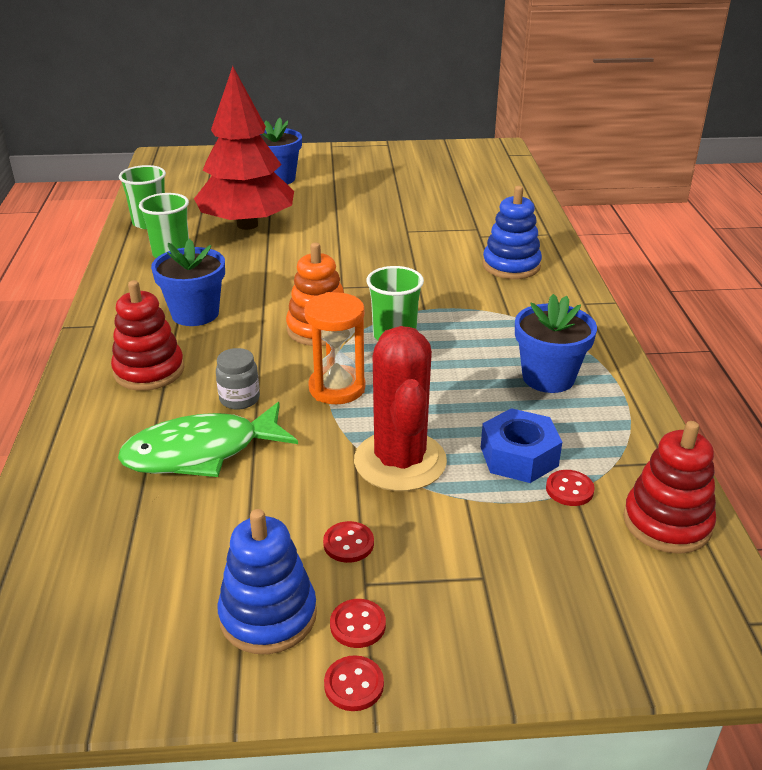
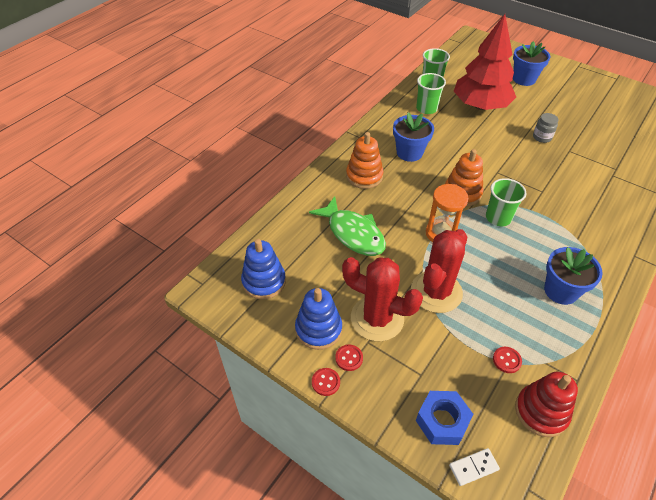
camera: 40 degrees right, 15 degrees up
(149, 371) = (364, 176): red stacking toy -> orange stacking toy
(201, 452) = (353, 233): green fish -> green fish turned 150 degrees counterclockwise
(239, 399) = (391, 214): grey jar -> grey jar (542, 137)
(348, 543) = (377, 318): red button -> red cactus
(511, 266) = (612, 206): blue stacking toy -> blue stacking toy (264, 281)
(519, 456) = (498, 326): blue nut -> blue nut (442, 421)
(665, 646) = (473, 467): none -> white domino

